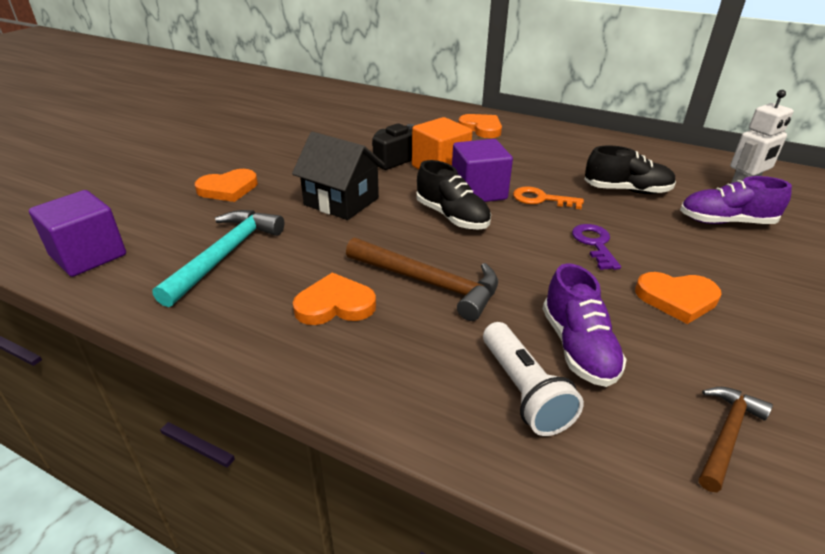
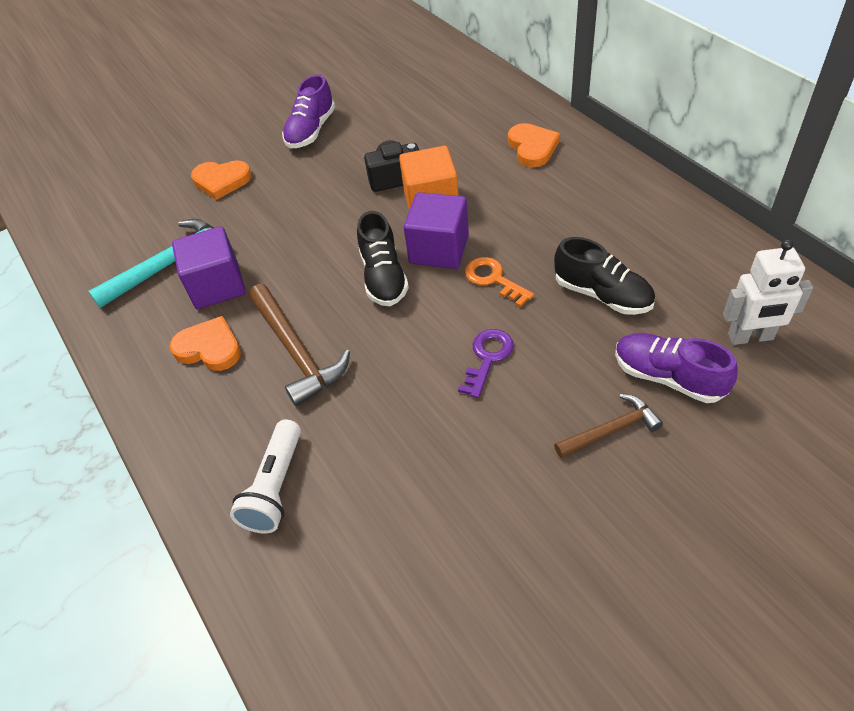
camera: 35 degrees right, 15 degrees up
(88, 255) = (80, 233): purple cube -> purple cube (217, 286)
(341, 201) = (302, 225): black house -> none
(578, 347) = (355, 466): purple shoe -> purple shoe (311, 130)
(677, 299) = (497, 453): orange heart -> none
(727, 434) = (388, 595): brown hammer -> brown hammer (611, 430)

